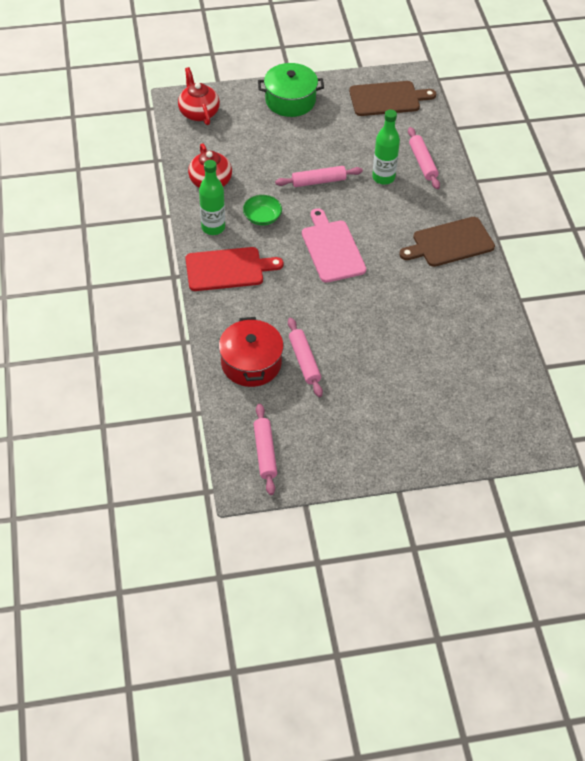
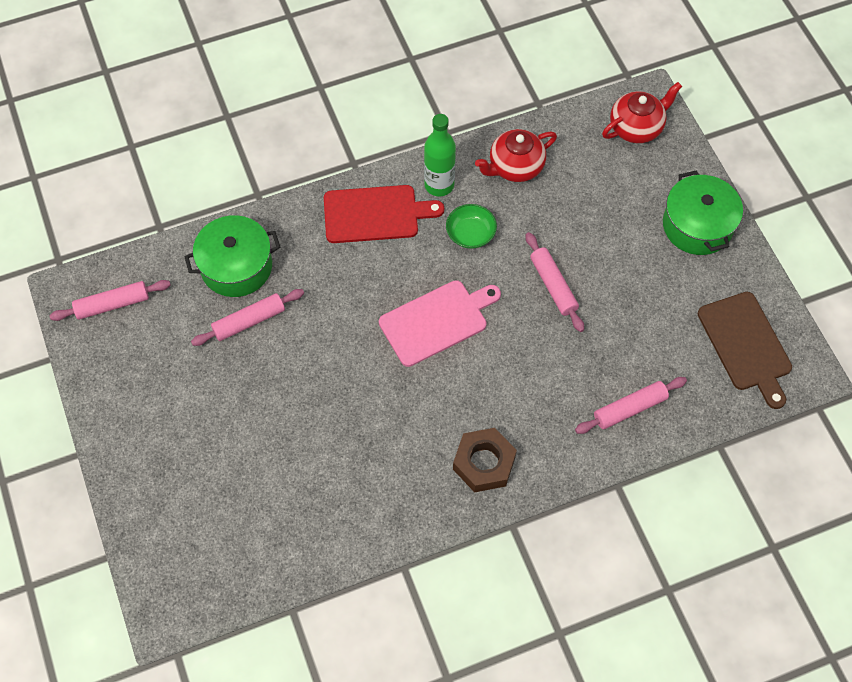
camera: 80 degrees right, 10 degrees up
(228, 269) = (375, 214): red cutting board -> red cutting board turned 75 degrees counterclockwise
(251, 363) = (236, 266): red pot -> green pot
(383, 177) = (584, 362): green bottle -> none
(450, 243) = (484, 463): brown cutting board -> brown nut

